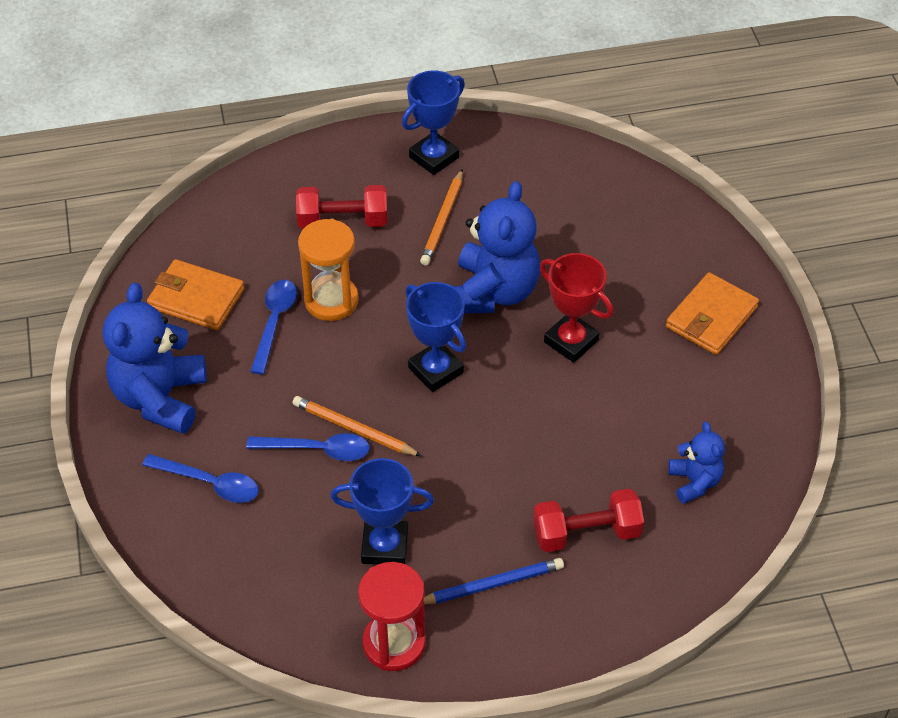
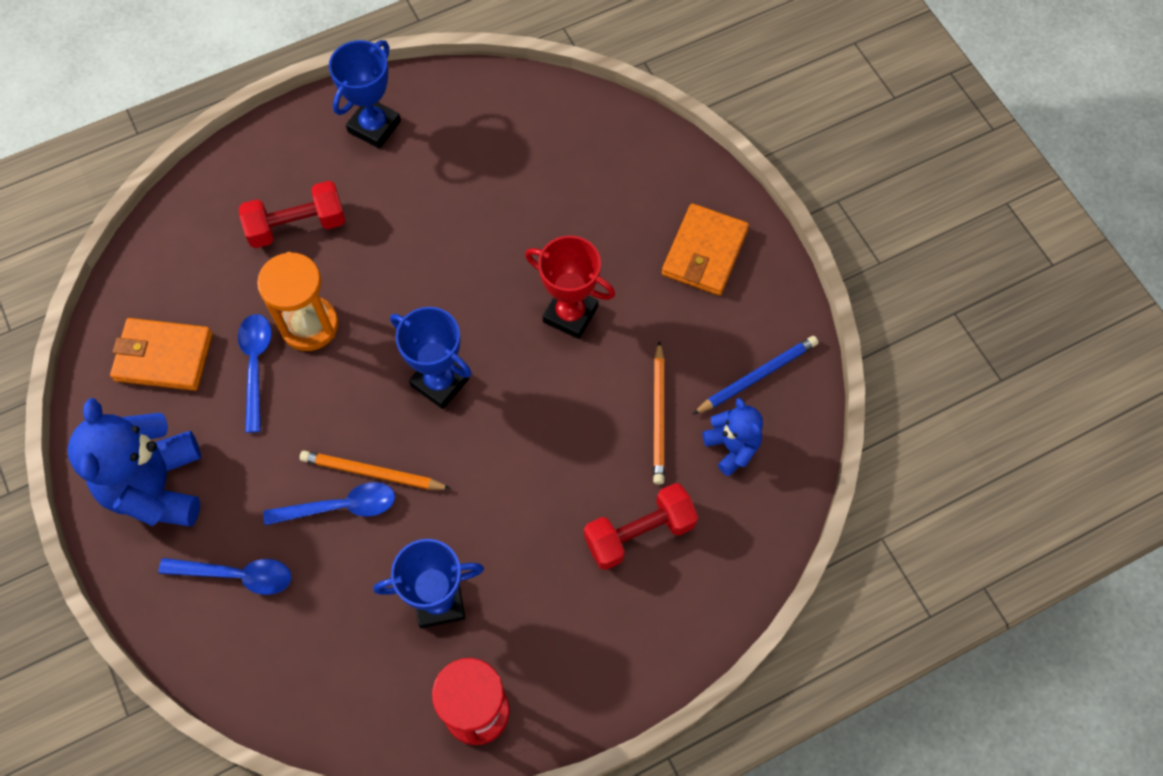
camera: 15 degrees left, 15 degrees up
(442, 220) = (402, 201): orange pencil -> orange pencil (658, 416)
(492, 585) = (559, 617): blue pencil -> blue pencil (757, 376)
(494, 292) = (477, 275): blue teddy bear -> none

